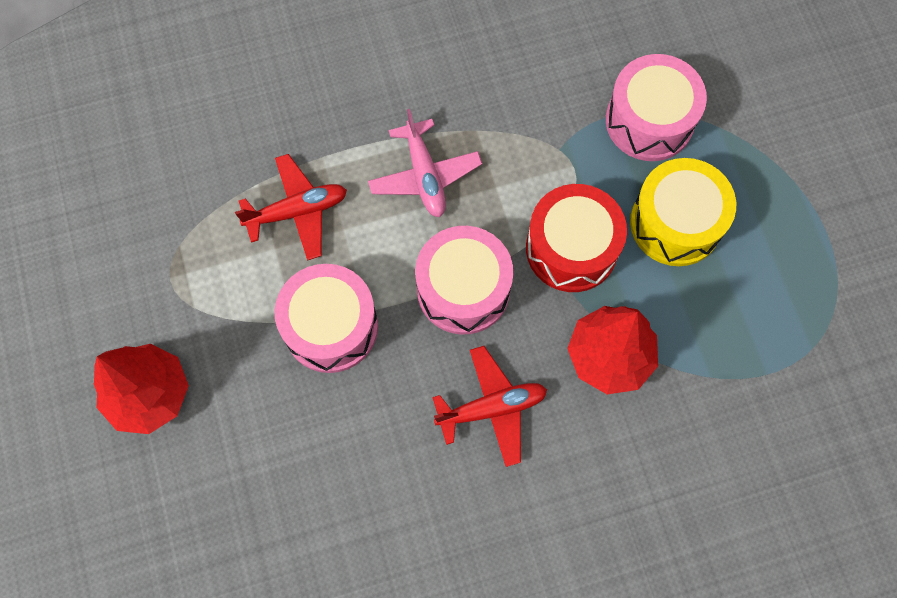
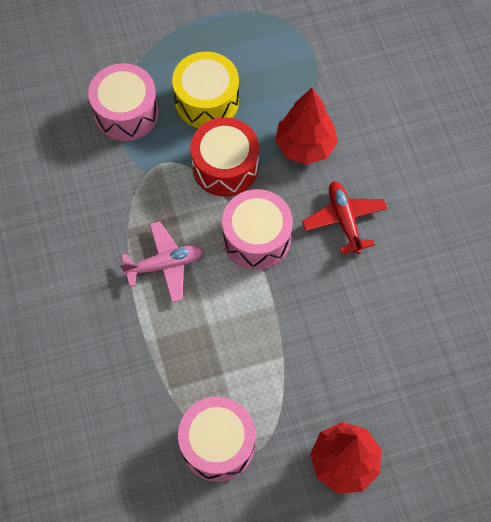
camera: 90 degrees left, 5 degrees down
(297, 211) = (192, 358): red plane -> none
(331, 327) = (286, 329): pink drum -> pink drum (217, 444)

